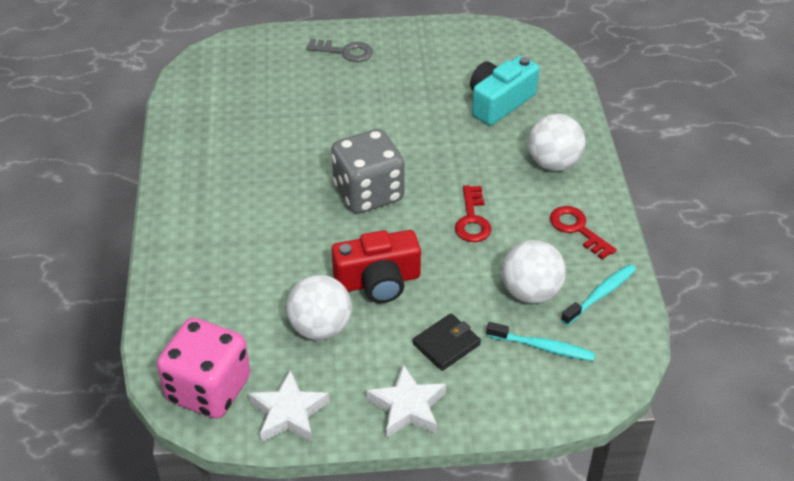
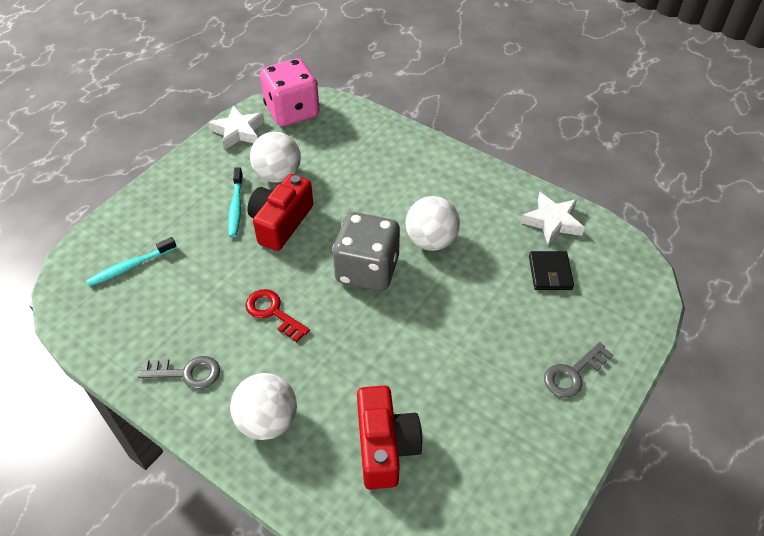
camera: 130 degrees right, 5 degrees up
(407, 407) = (179, 177): white star -> white star (552, 222)
(446, 344) = (194, 222): black wallet -> black wallet (550, 272)
(499, 102) = (385, 446): turquoise camera -> red camera
(531, 292) = (174, 295): white ball -> white ball (431, 241)
(577, 229) = (186, 373): red key -> grey key
(600, 294) = (121, 334): turquoise toothbrush -> turquoise toothbrush (236, 207)

